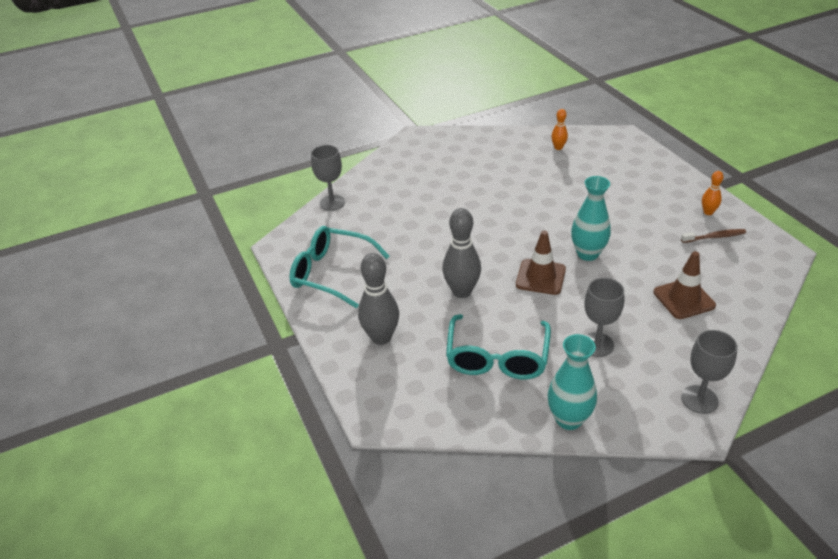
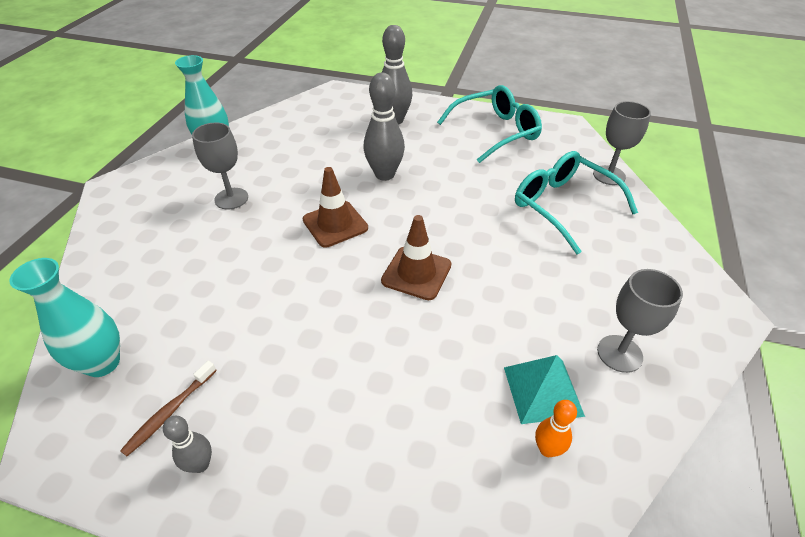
camera: 130 degrees right, 5 degrees up
(497, 358) = (301, 151): turquoise glasses -> turquoise glasses (563, 206)
(535, 158) = (543, 391): none -> turquoise pyramid
(587, 254) = (314, 277): turquoise vase -> turquoise vase (102, 363)
(683, 299) = (172, 287): brown traffic cone -> brown traffic cone (416, 273)
(699, 399) = (118, 205): grey goblet -> grey goblet (619, 353)
(708, 212) = (200, 464): orange bowling pin -> grey bowling pin

